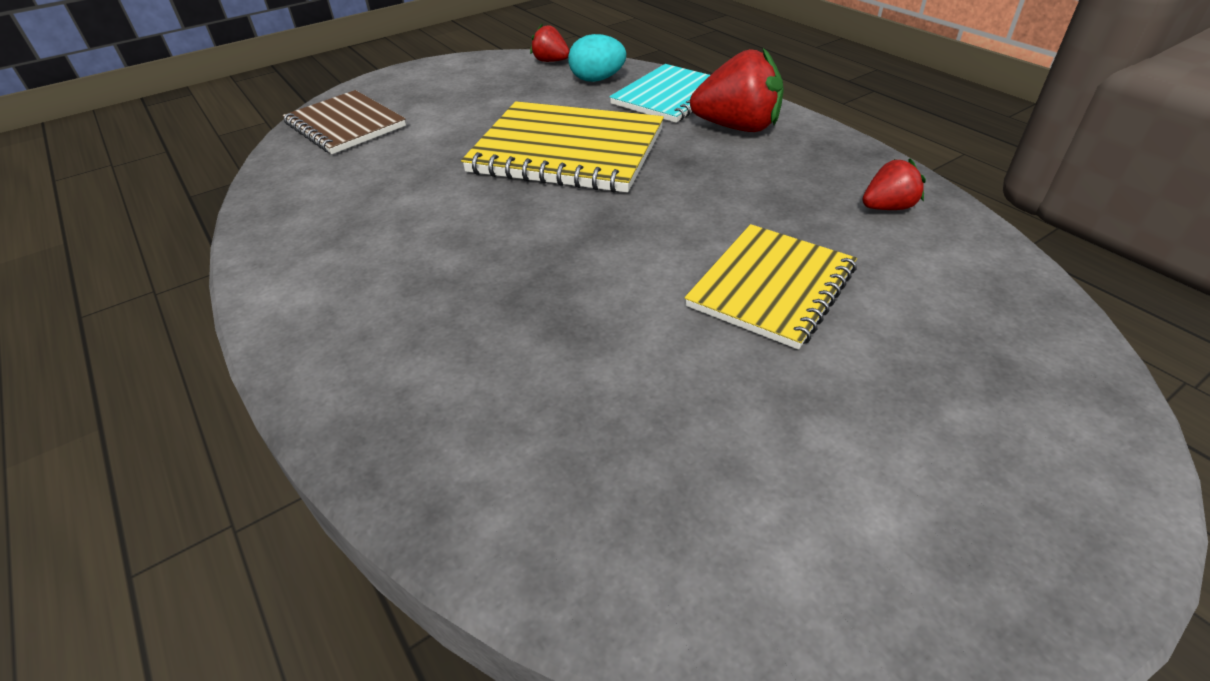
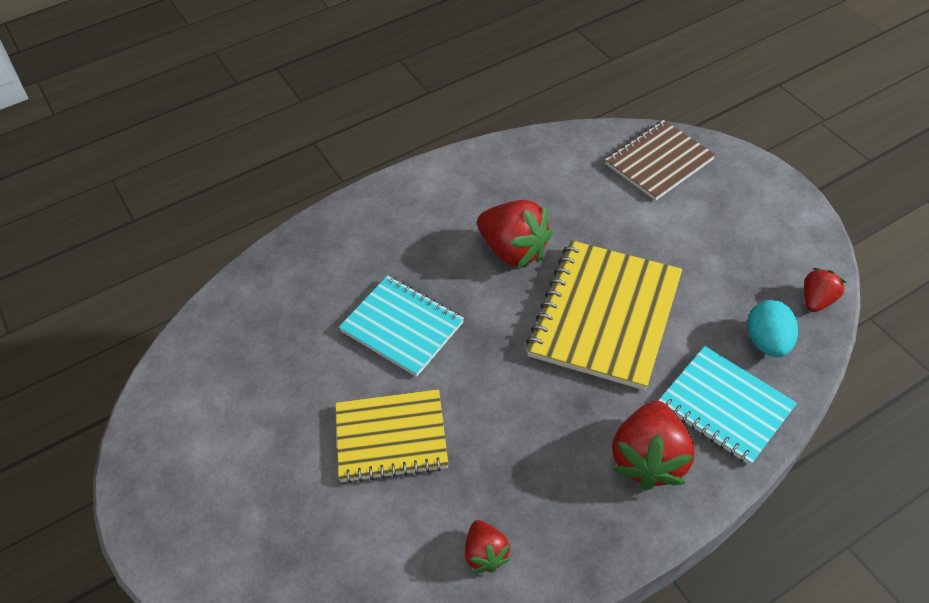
camera: 95 degrees right, 10 degrees up
(458, 211) = (513, 250): none -> red strawberry
(586, 295) = (402, 327): none -> turquoise notebook
(772, 287) = (391, 438): yellow notebook -> yellow notebook turned 45 degrees counterclockwise

